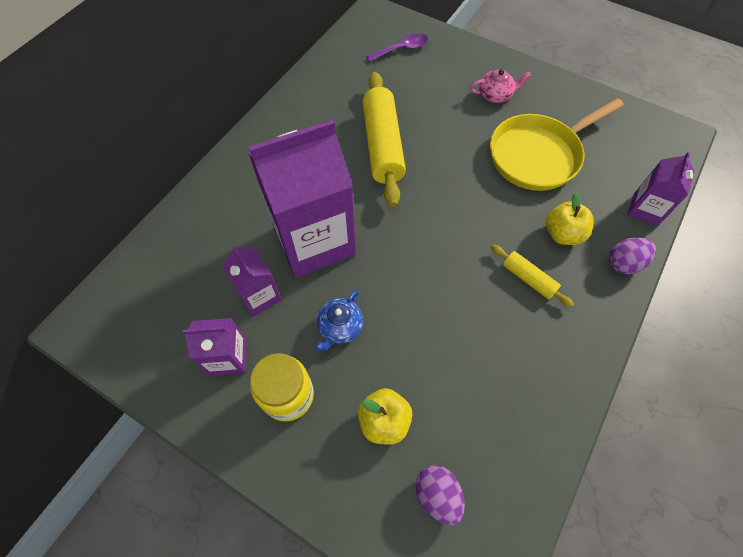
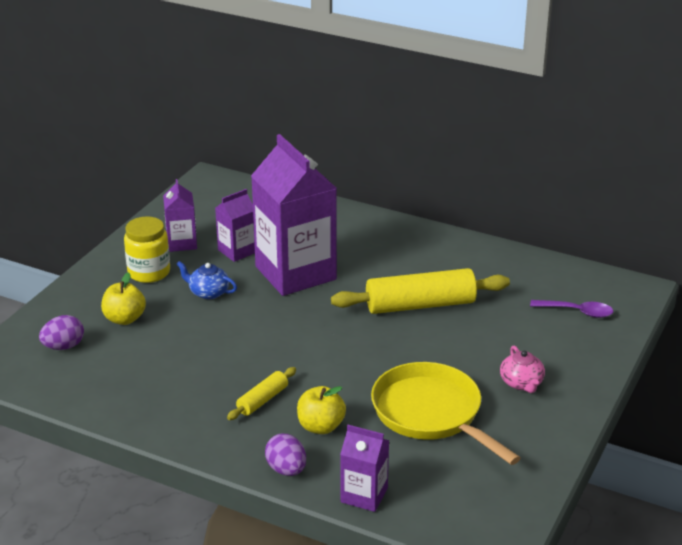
camera: 85 degrees right, 30 degrees down
(402, 49) = (577, 312): purple spoon -> purple spoon turned 45 degrees counterclockwise

